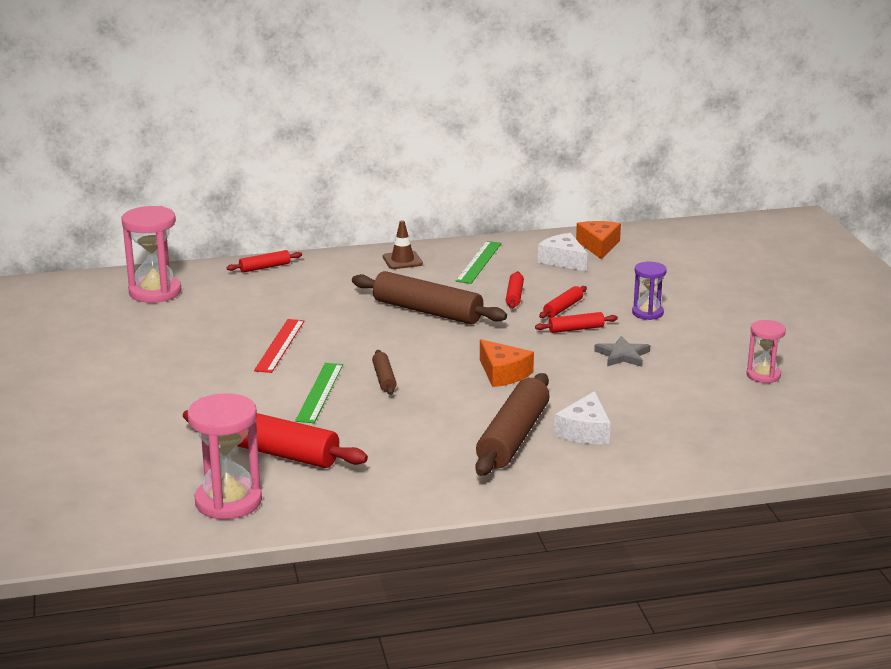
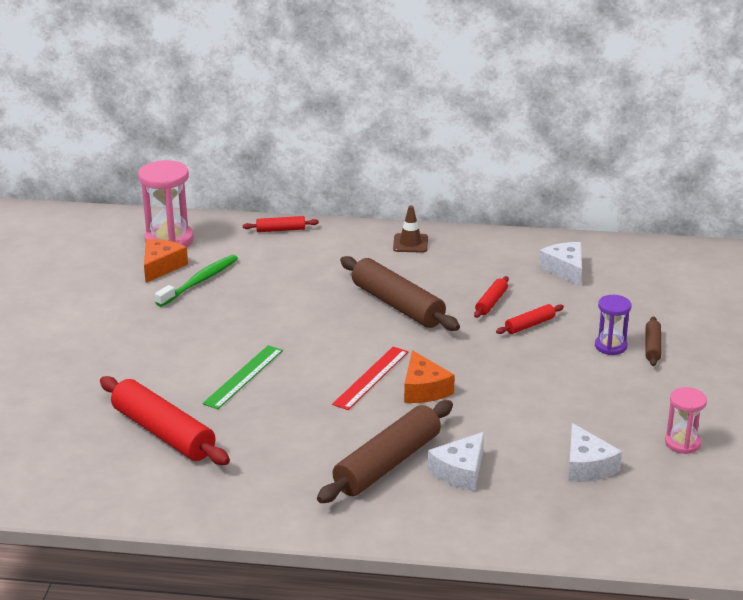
camera: 20 degrees right, 5 degrees up
(214, 321) = (199, 281): none -> green toothbrush
(228, 501) = (92, 478): pink hourglass -> none
(280, 345) = (240, 318): red ruler -> red ruler (371, 378)
(384, 378) = (310, 373): brown rolling pin -> brown rolling pin (652, 347)
(479, 262) = (482, 257): green ruler -> none
(576, 329) = (527, 352): red rolling pin -> none
(598, 246) = (612, 258): orange cheese -> orange cheese (161, 266)
(622, 355) = (553, 391): grey star -> none
(694, 407) = (587, 466): none -> white cheese

